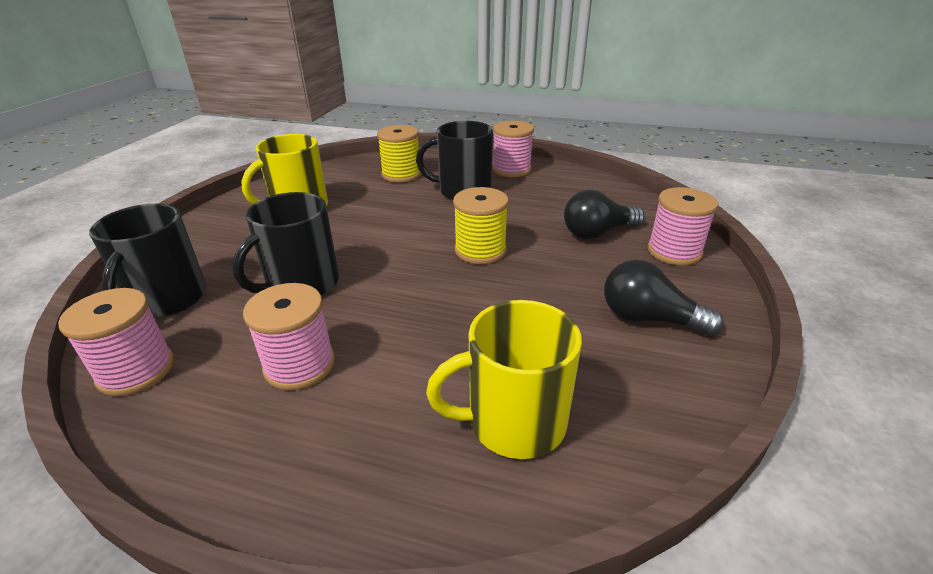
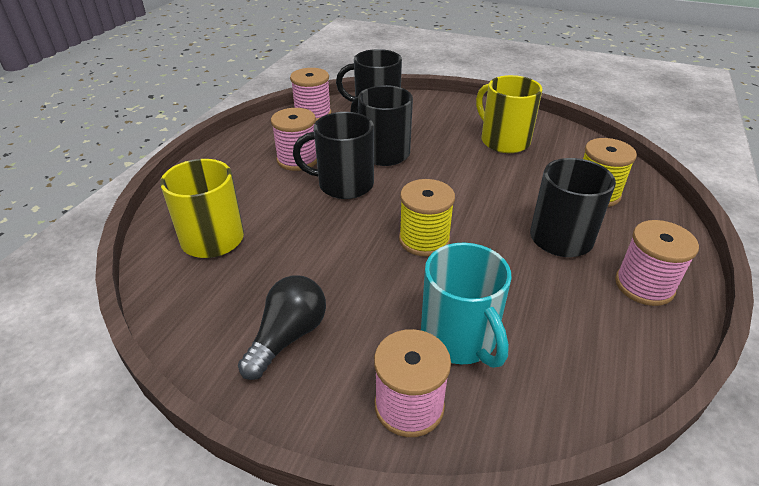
camera: 95 degrees right, 5 degrees up
(377, 311) = (344, 184): none -> black mug
(597, 233) = (459, 338): black light bulb -> turquoise mug

